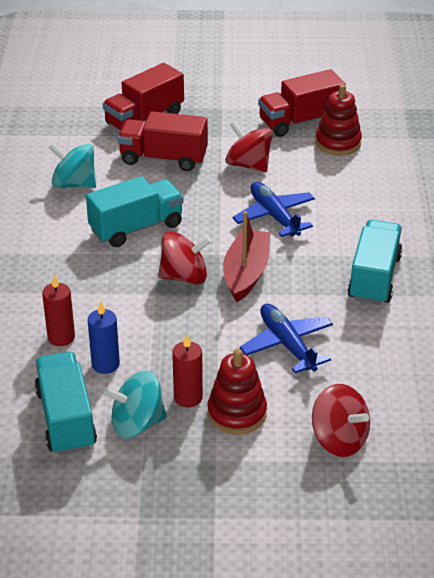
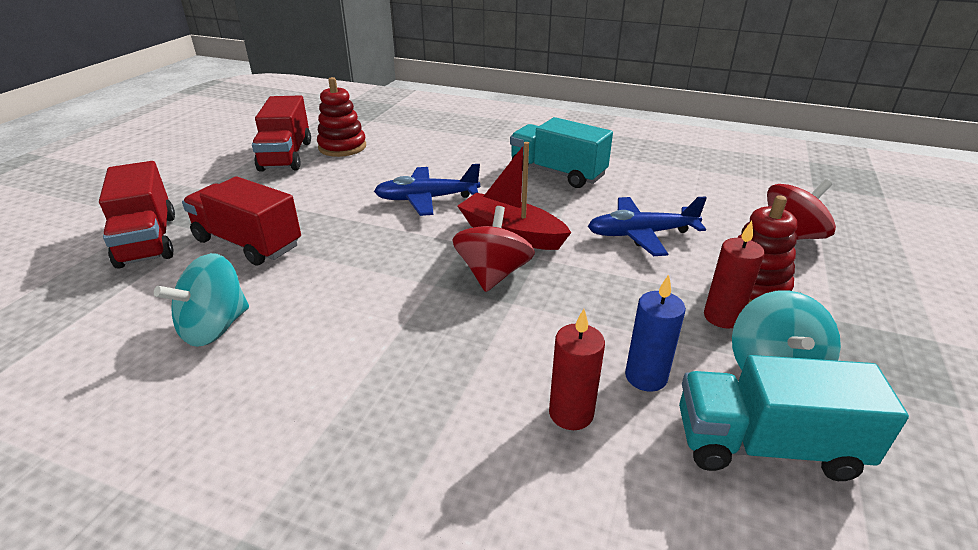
camera: 70 degrees left, 5 degrees down
(136, 228) = (368, 291): turquoise truck -> none
(163, 158) = (248, 243): red truck -> red truck turned 90 degrees clockwise
(248, 165) = (324, 195): red spinning top -> none

